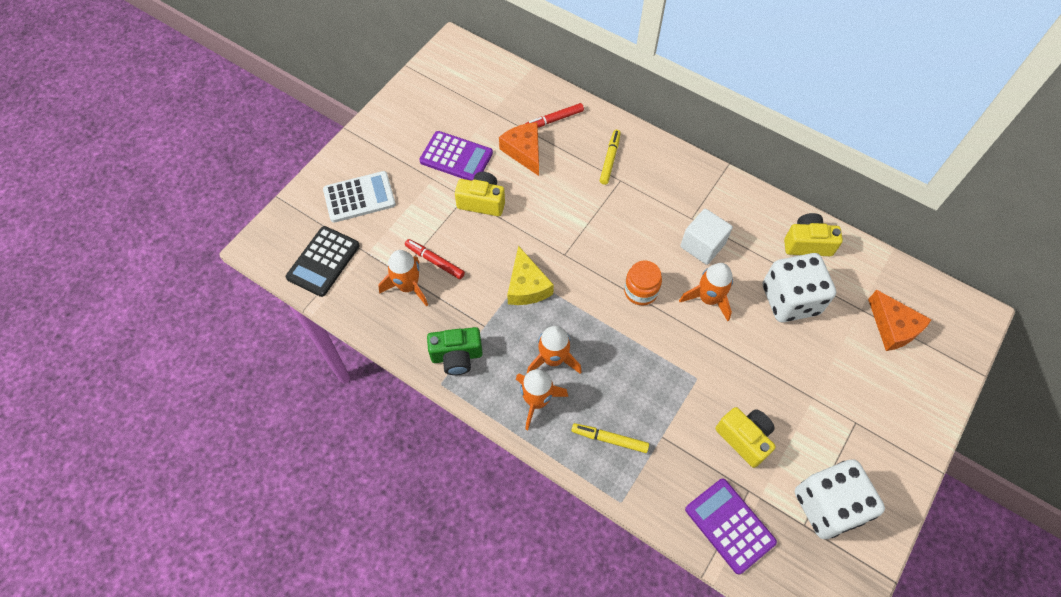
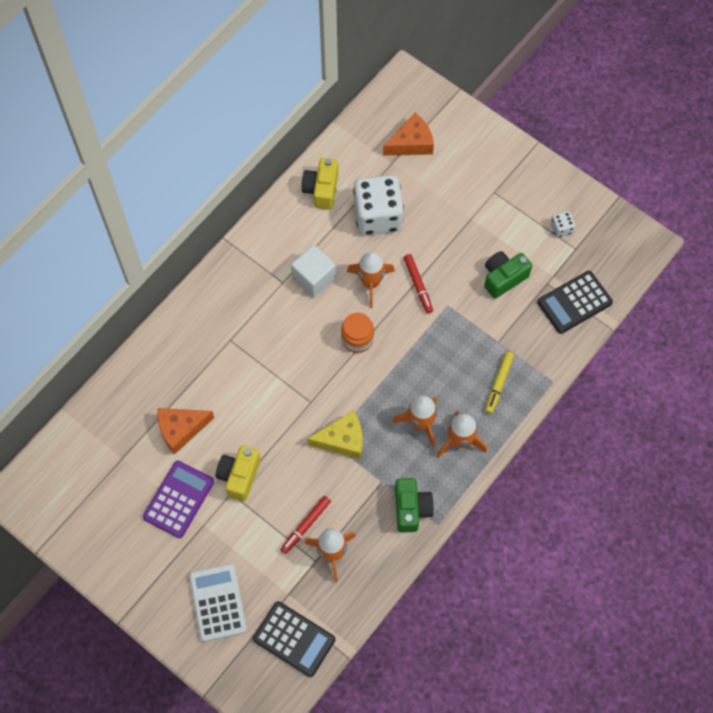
camera: 85 degrees left, 5 degrees up
(554, 120) = (143, 395): red marker -> red marker (418, 285)
(610, 159) = (203, 347): yellow marker -> none
(729, 525) = (574, 302): purple calculator -> black calculator
(744, 438) = (503, 278): yellow camera -> green camera
(827, 506) = (561, 228): white dice -> white dice, size x0.42

